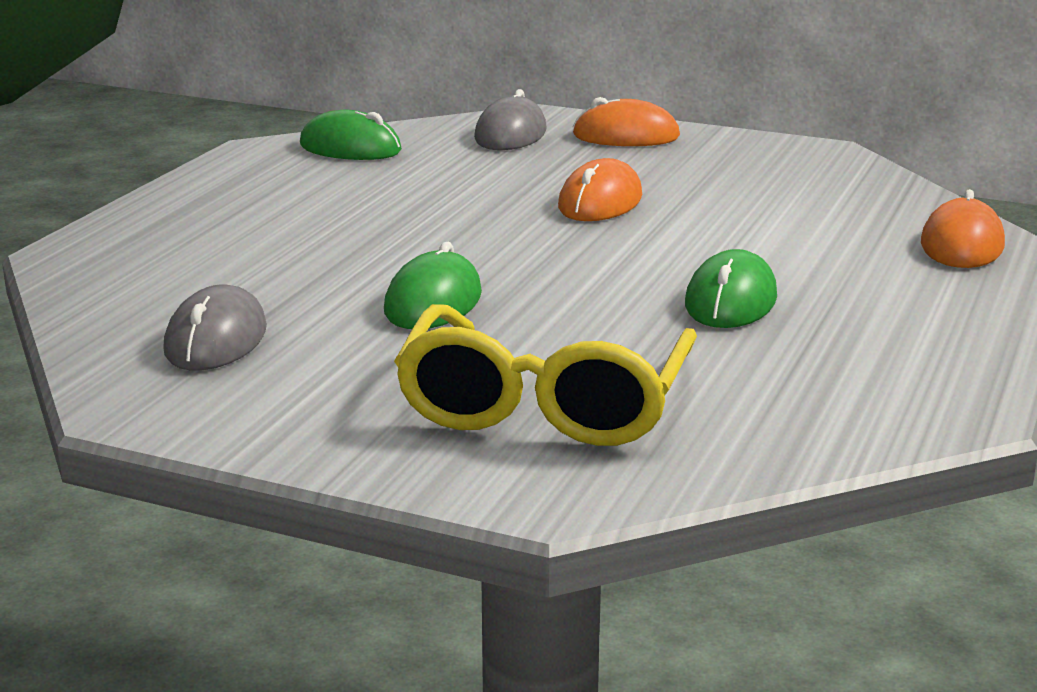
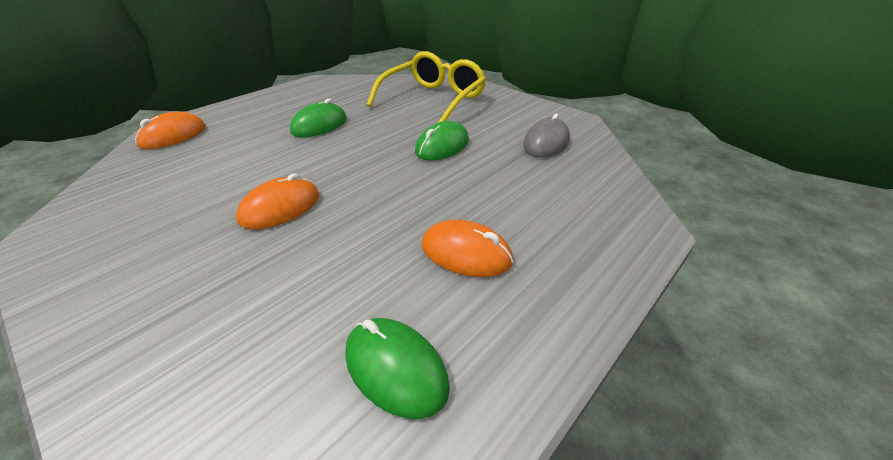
camera: 160 degrees left, 15 degrees up
(510, 134) = (211, 355): grey mouse -> none
(626, 136) = (121, 315): orange mouse -> orange mouse (466, 253)

